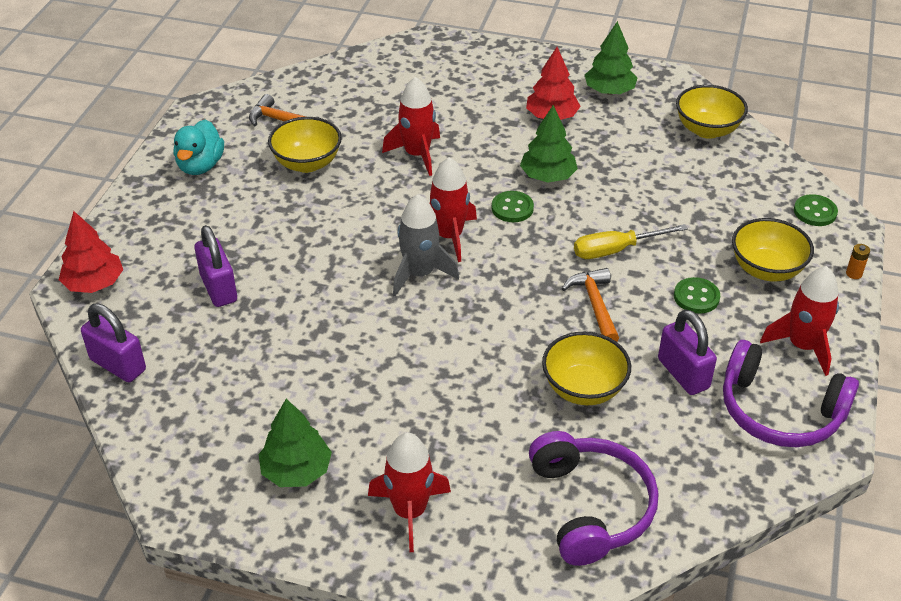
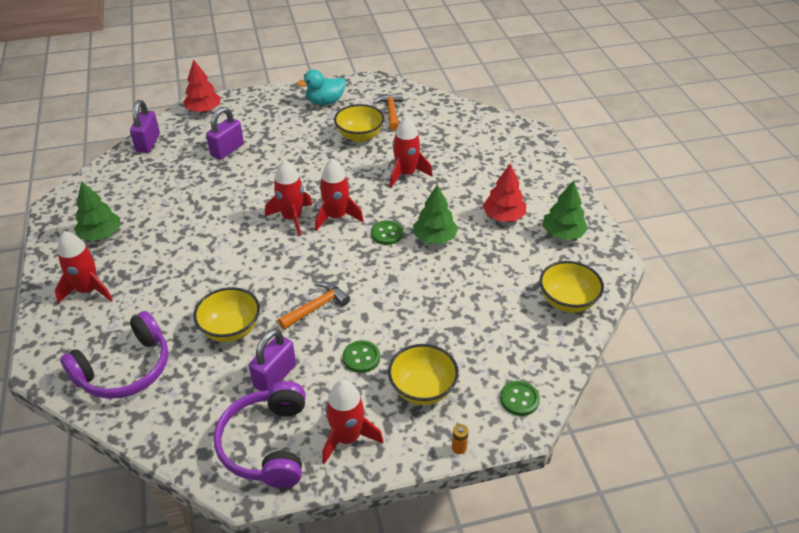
camera: 60 degrees right, 0 degrees up
(420, 274) = (292, 218): grey rocket -> red rocket
(616, 250) = (382, 298): yellow screwdriver -> none

